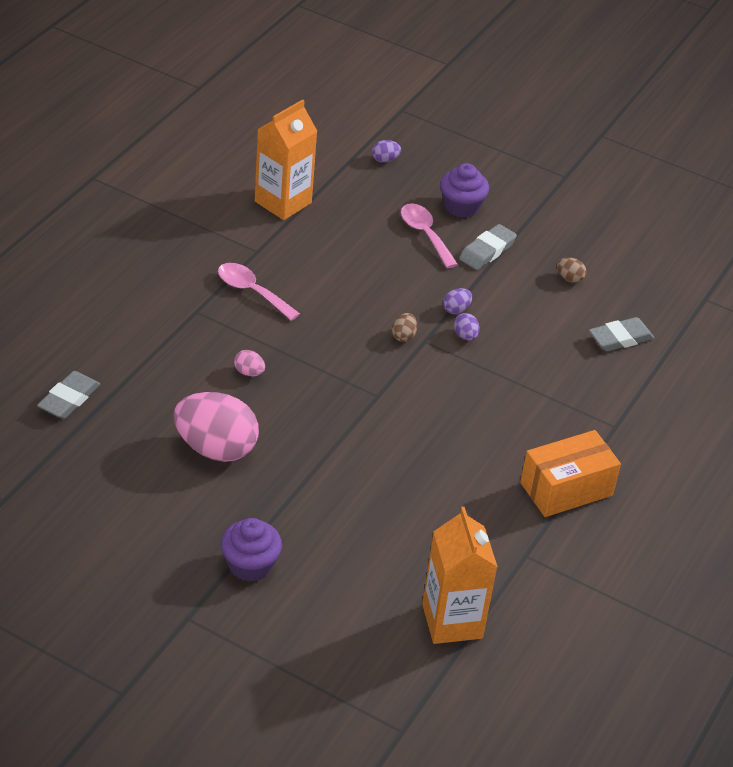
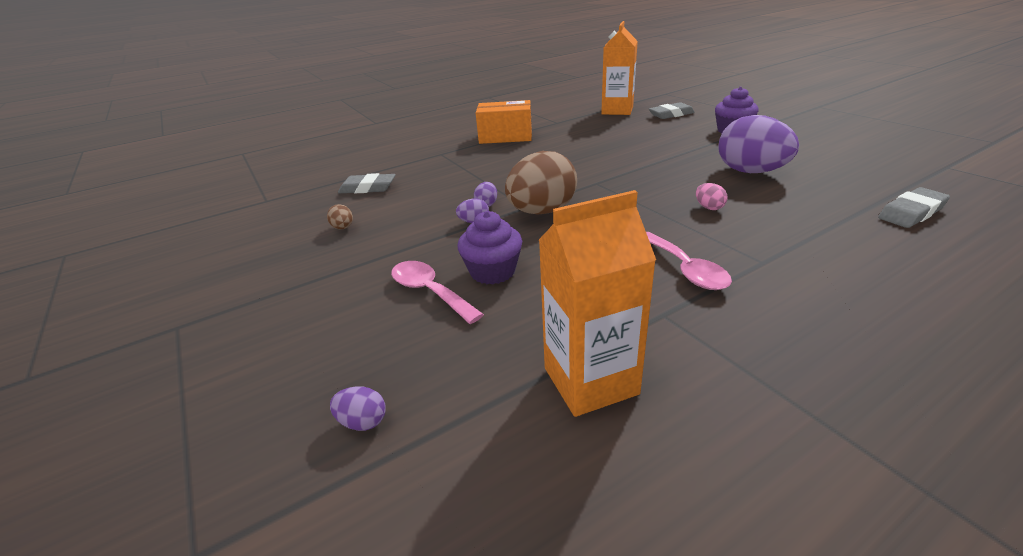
camera: 145 degrees left, 10 degrees down
(216, 448) = (750, 172): pink egg -> purple egg
(403, 336) = (542, 211): brown egg -> brown egg, size x2.48
(425, 234) = (429, 291): pink spoon -> pink spoon turned 135 degrees clockwise
(461, 206) = (347, 316): purple cupcake -> purple cupcake (492, 271)
(487, 251) = (384, 262): grey eraser -> grey eraser (671, 114)

